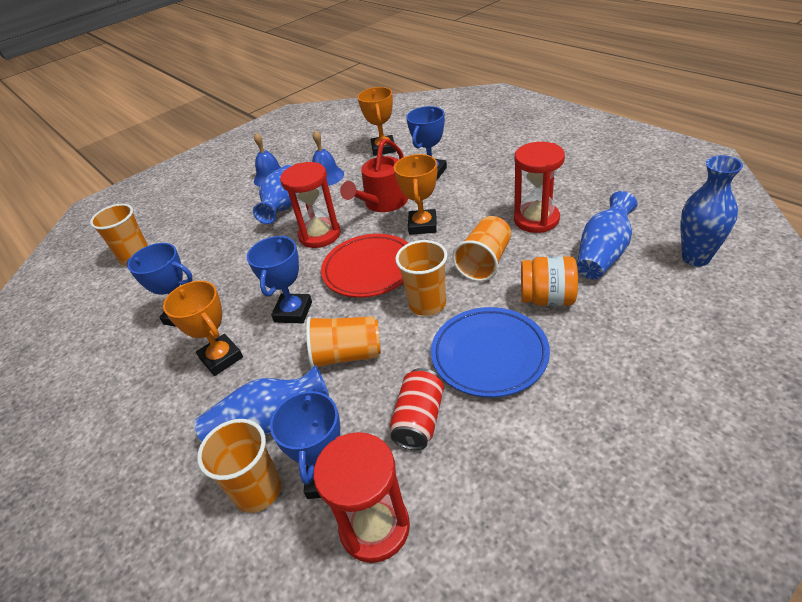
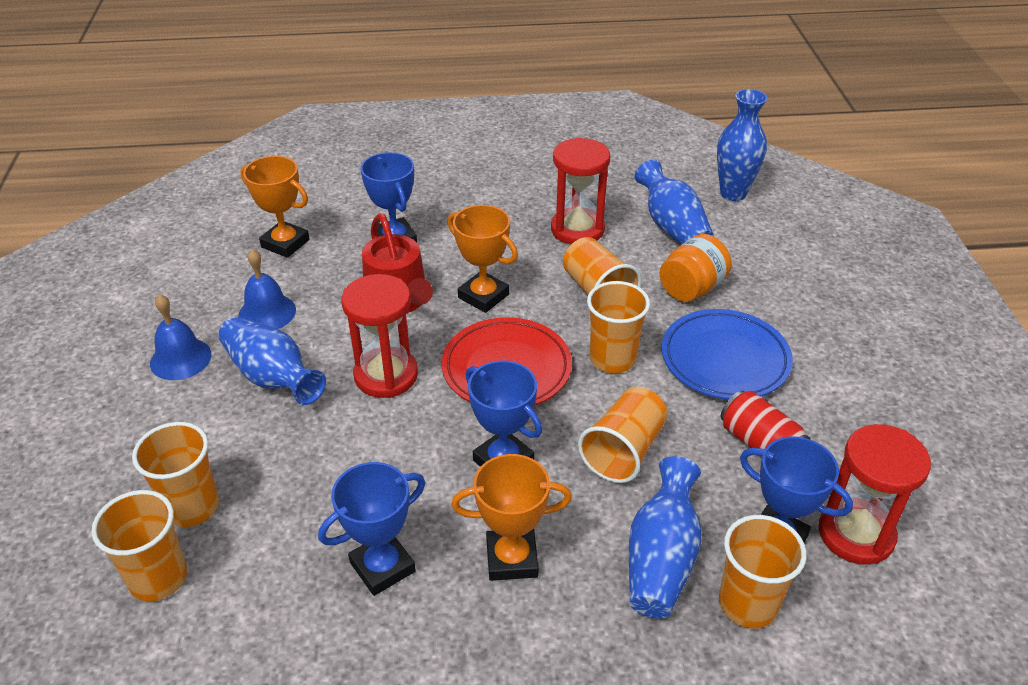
camera: 60 degrees left, 0 degrees up
(182, 239) = (192, 507): none -> orange cup

